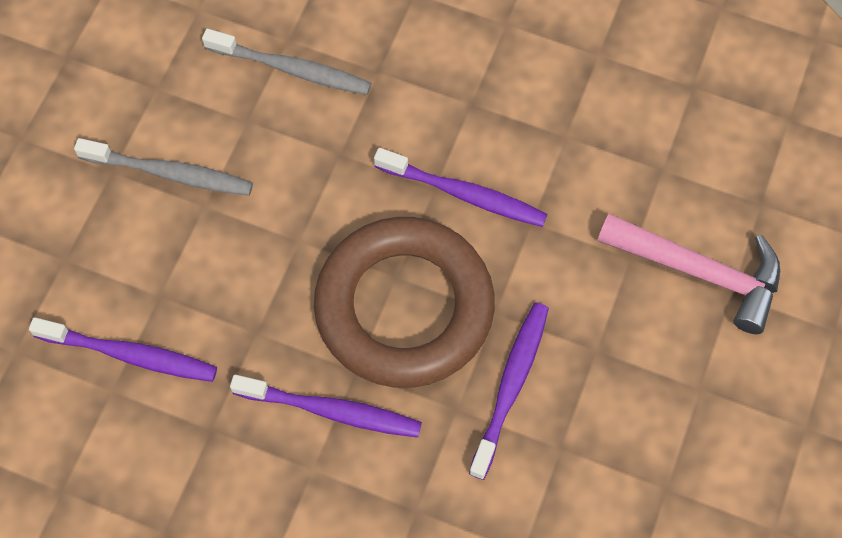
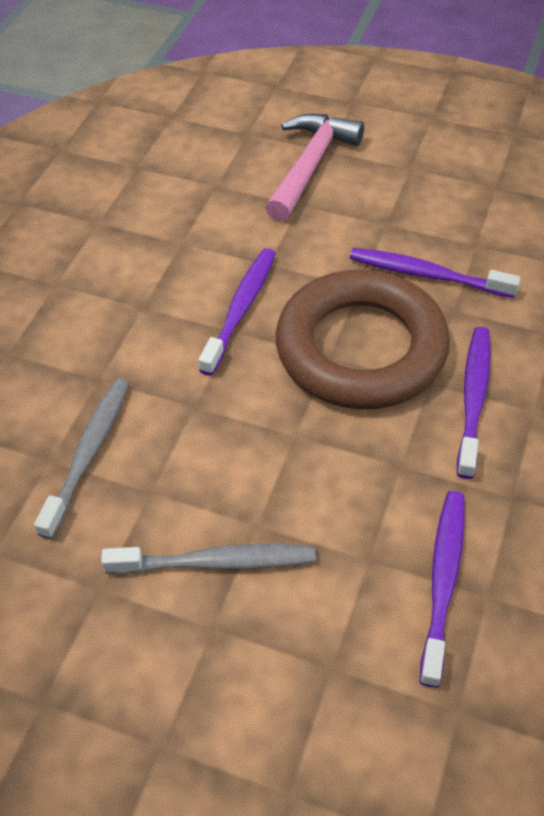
camera: 90 degrees left, 15 degrees down
(170, 173) = (216, 562): grey toothbrush -> grey toothbrush turned 75 degrees clockwise

